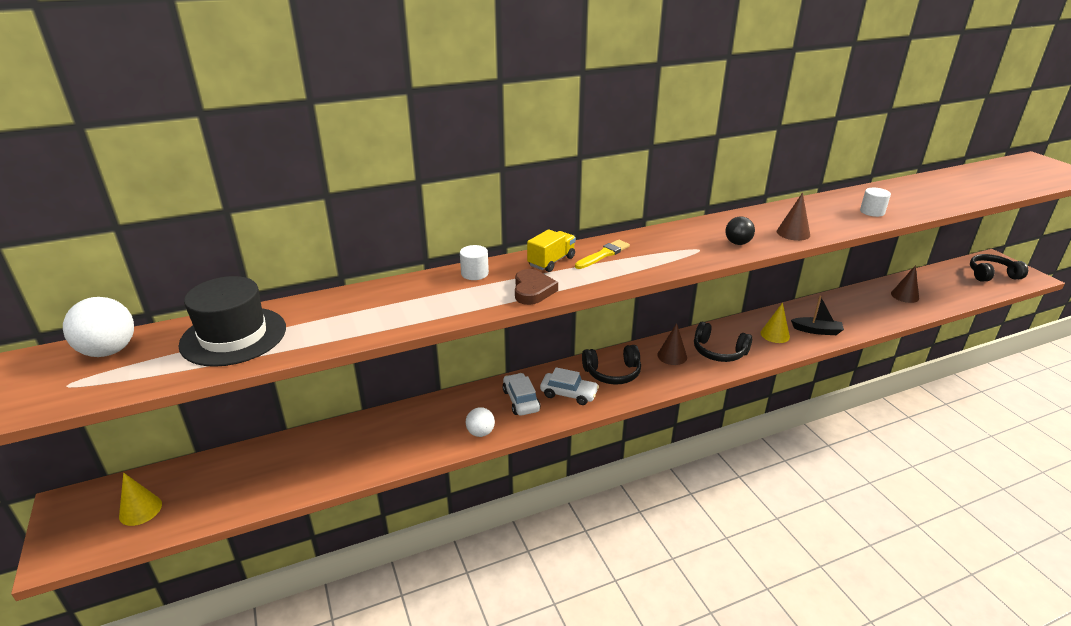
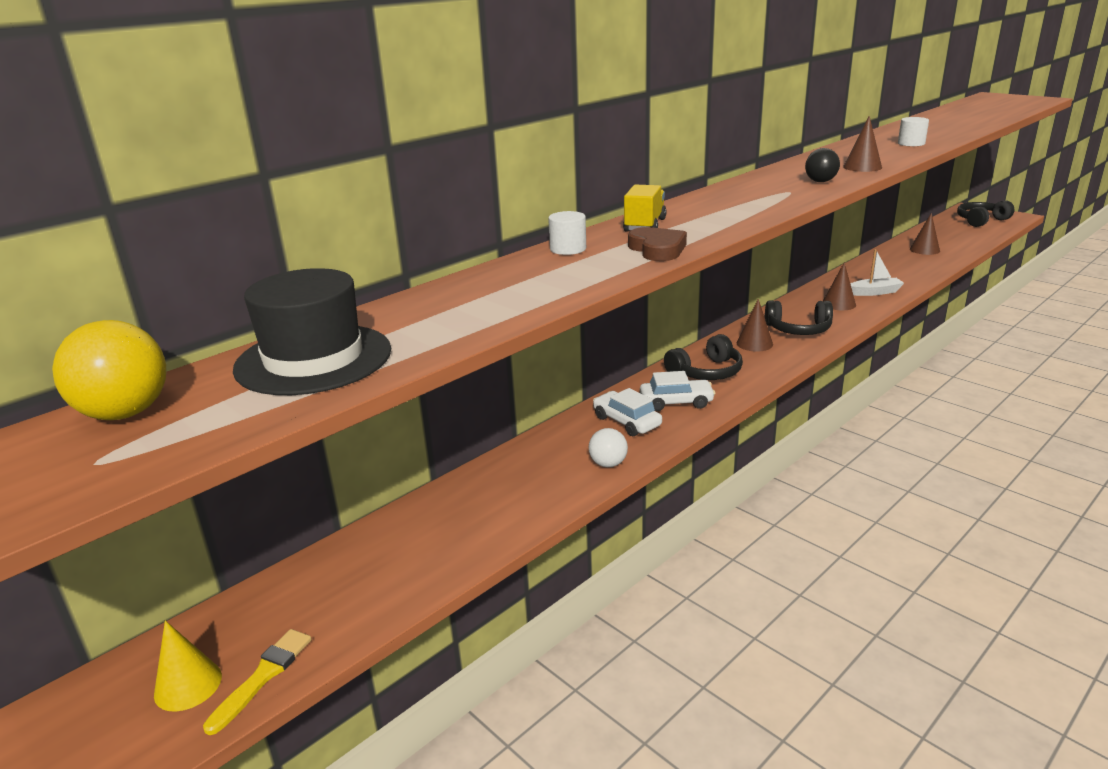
camera: 20 degrees left, 5 degrees down
(109, 351) = (125, 413): white ball -> yellow ball
(603, 254) = (695, 211): yellow brush -> yellow brush (263, 676)
(775, 334) = (838, 304): yellow cone -> brown cone
(816, 330) = (874, 292): black boat -> white boat

